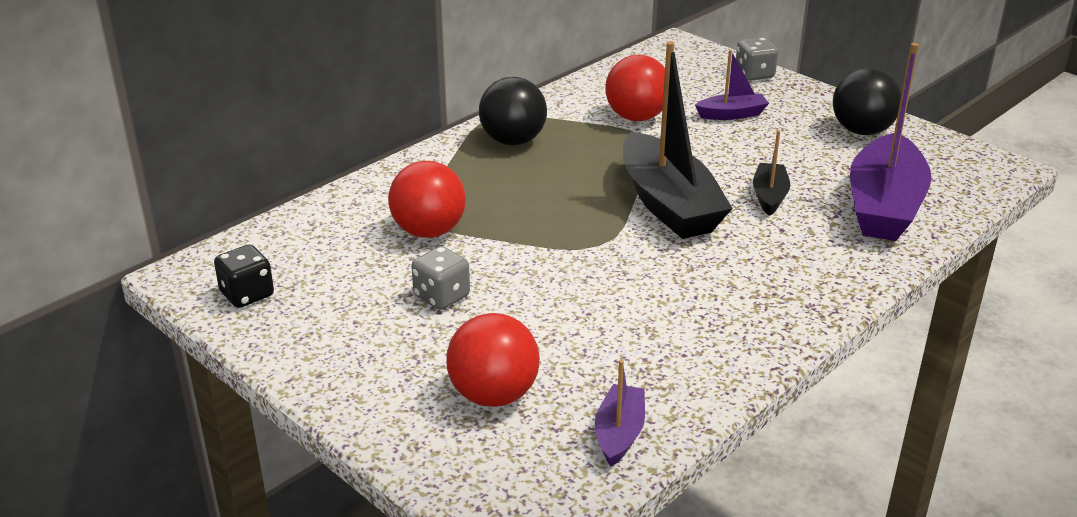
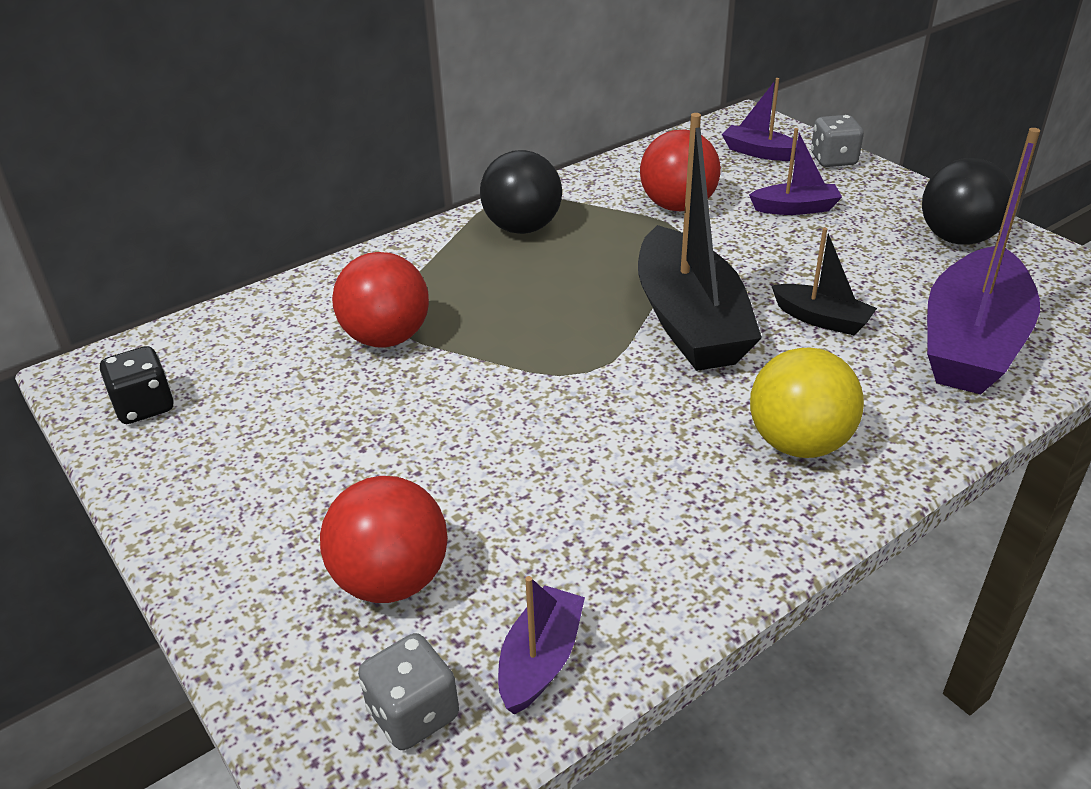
camera: 10 degrees right, 5 degrees up
(441, 296) = (372, 428): grey dice -> grey dice (413, 713)
(693, 71) = (759, 152): none -> purple boat
(769, 196) = (821, 319): black boat -> black boat turned 105 degrees clockwise
(770, 283) = (798, 443): none -> yellow ball

